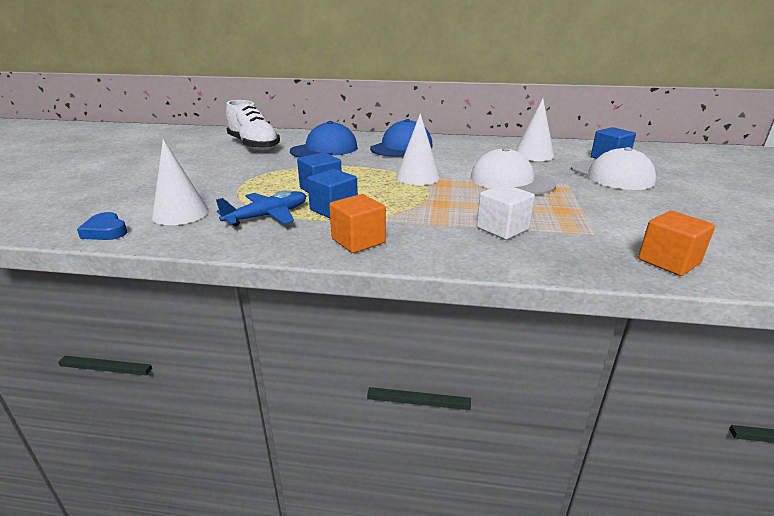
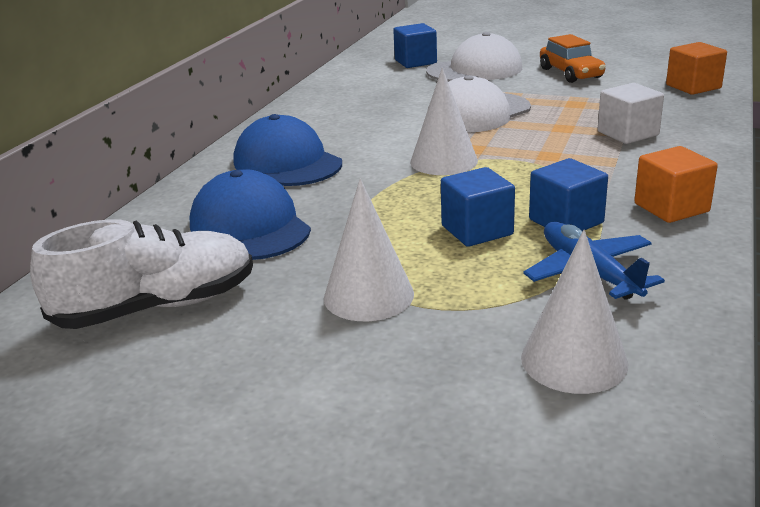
camera: 75 degrees left, 0 degrees up
(106, 231) = (662, 442): blue heart -> none
(533, 155) = (381, 91): white cone -> white cone (368, 295)
(645, 207) = (570, 73): none -> orange car

